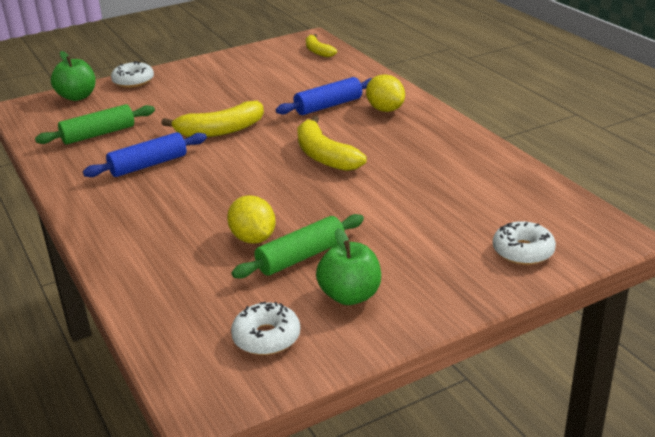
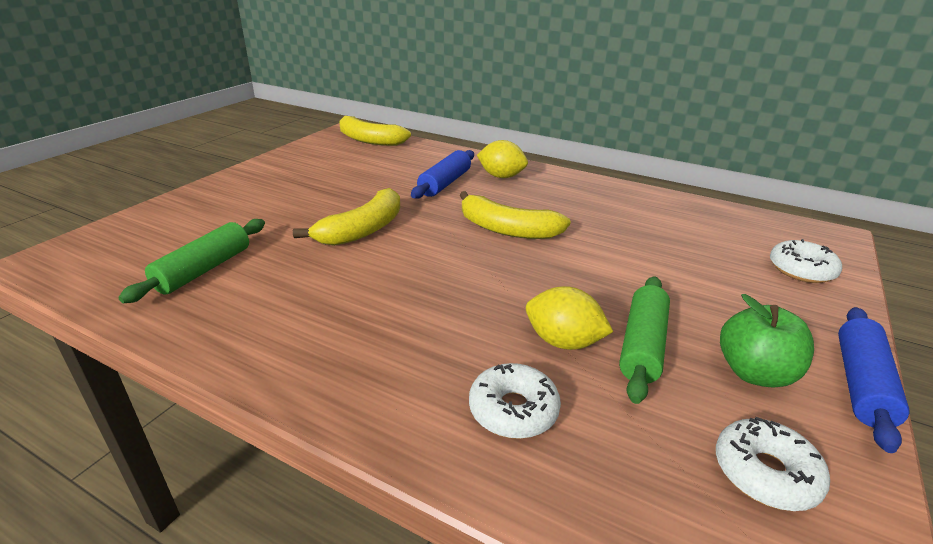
camera: 35 degrees left, 0 degrees up
(77, 97) = (122, 231): green apple -> none
(133, 81) = (187, 200): white donut -> white donut (513, 410)
(148, 165) = (320, 290): blue rolling pin -> blue rolling pin (861, 384)
(318, 51) = (369, 140): yellow banana -> yellow banana, size x1.63

